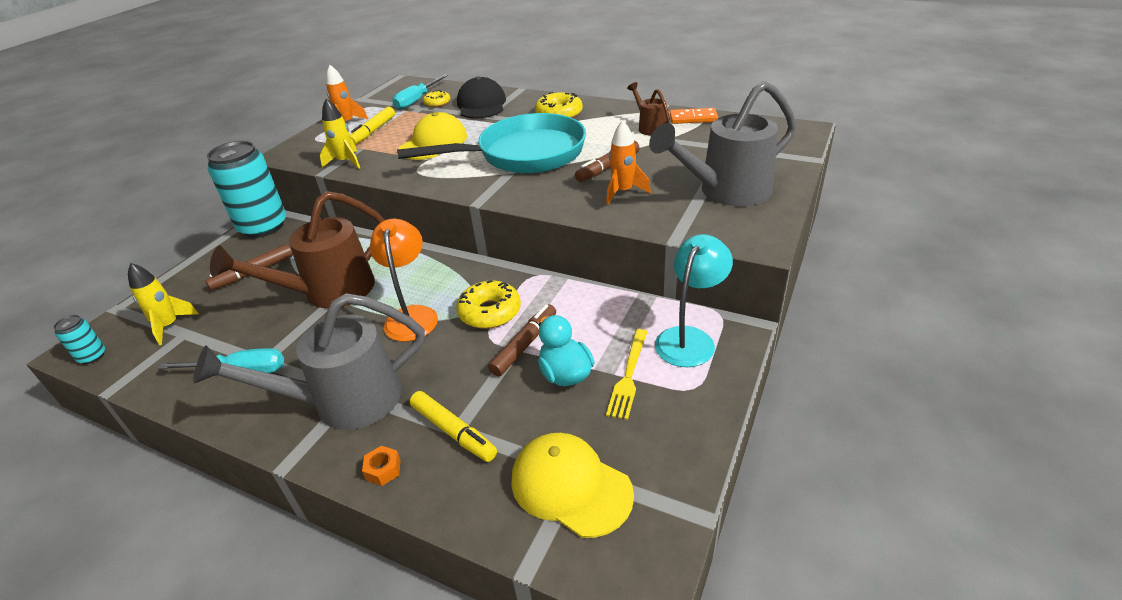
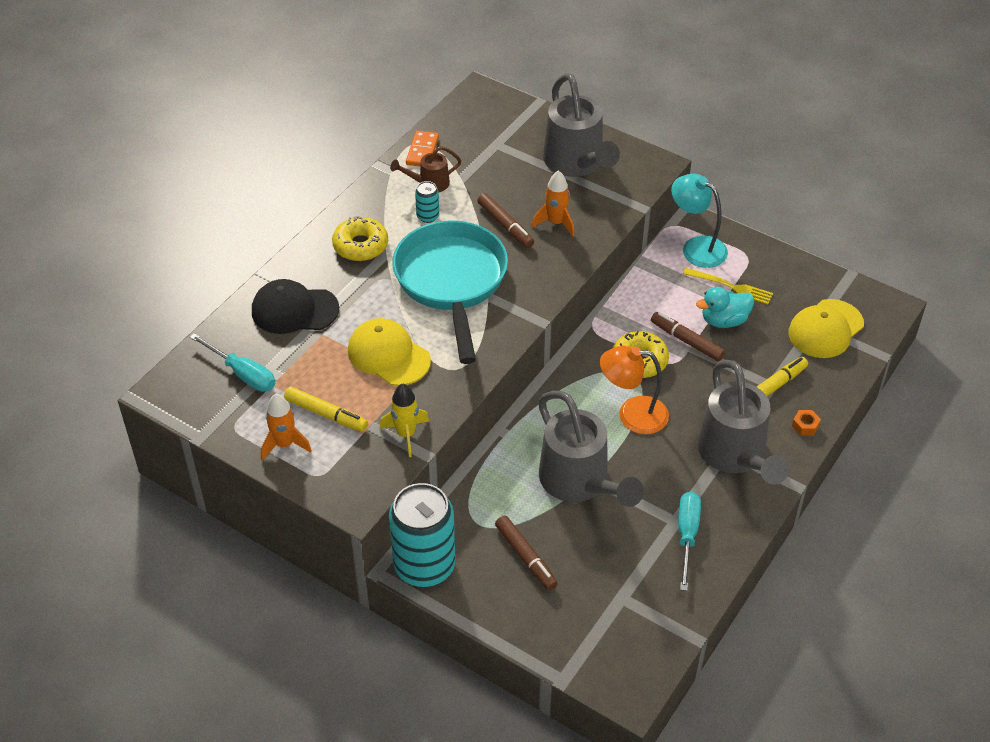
camera: 85 degrees left, 10 degrees up
(92, 356) = (643, 673): turquoise can -> turquoise can (428, 216)
(169, 326) = (606, 615): yellow rocket -> none
(329, 292) = (579, 482): brown watering can -> grey watering can
(437, 103) = (264, 353): yellow donut -> none

